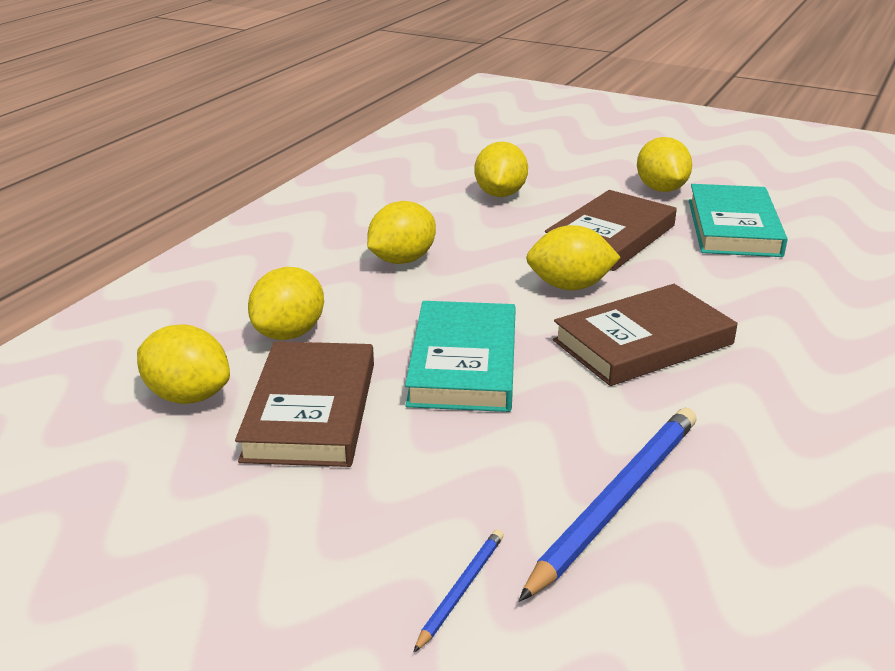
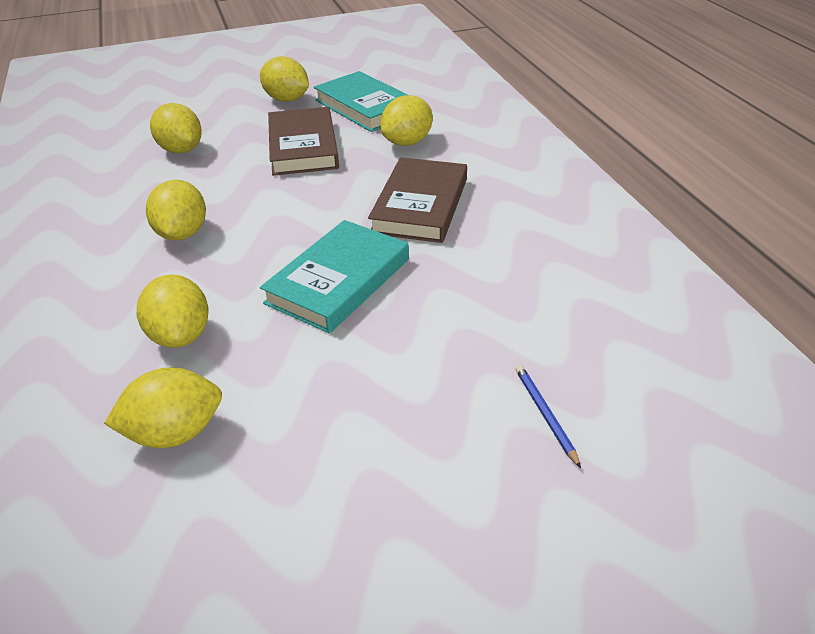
camera: 45 degrees left, 10 degrees up
(311, 411) = (288, 378): brown book -> none
(463, 363) = (338, 281): turquoise book -> turquoise book turned 75 degrees clockwise
(569, 286) = (327, 192): yellow lemon -> yellow lemon (407, 142)
(616, 501) = (540, 307): blue pencil -> none

